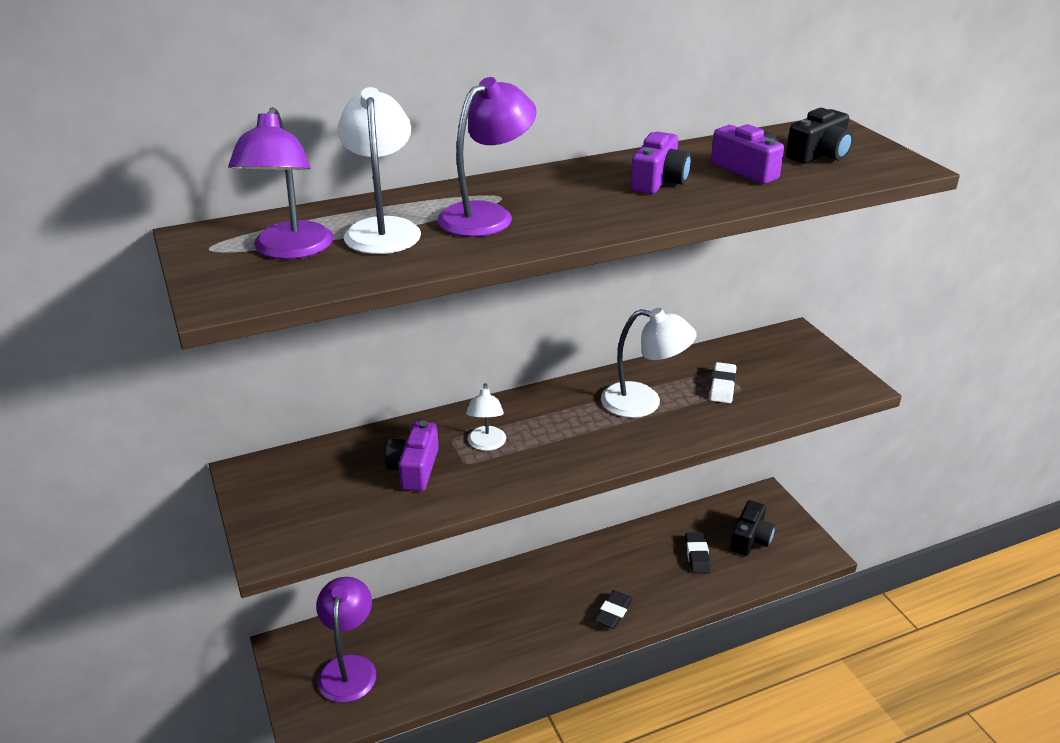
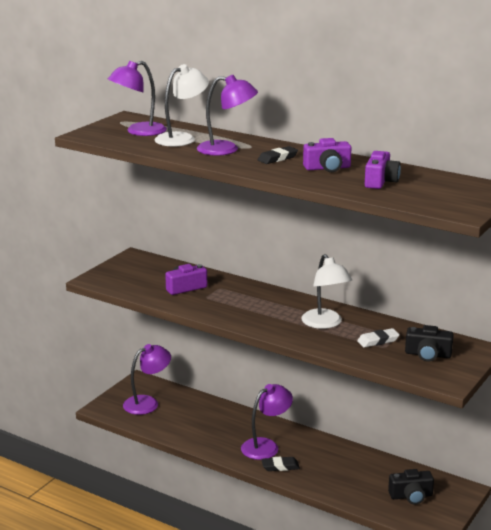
camera: 55 degrees right, 10 degrees down
(486, 444) = (227, 297): white lamp -> none
(560, 602) = (266, 446): none -> purple lamp
(697, 555) = (367, 480): black eraser -> black eraser (277, 158)
(819, 154) = (438, 191): black camera -> black camera (428, 354)

